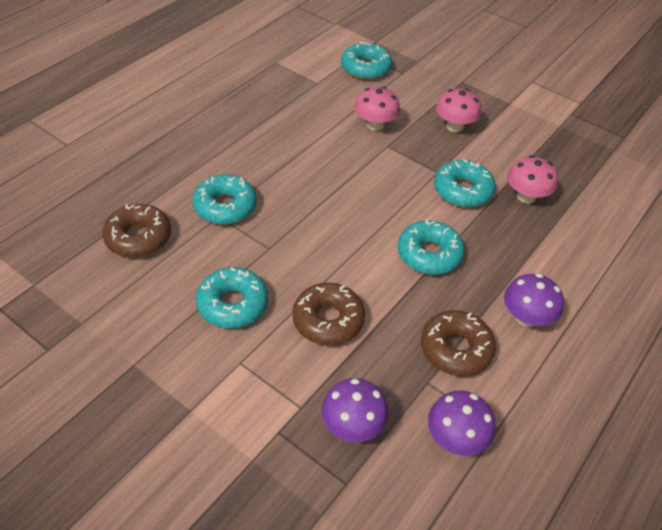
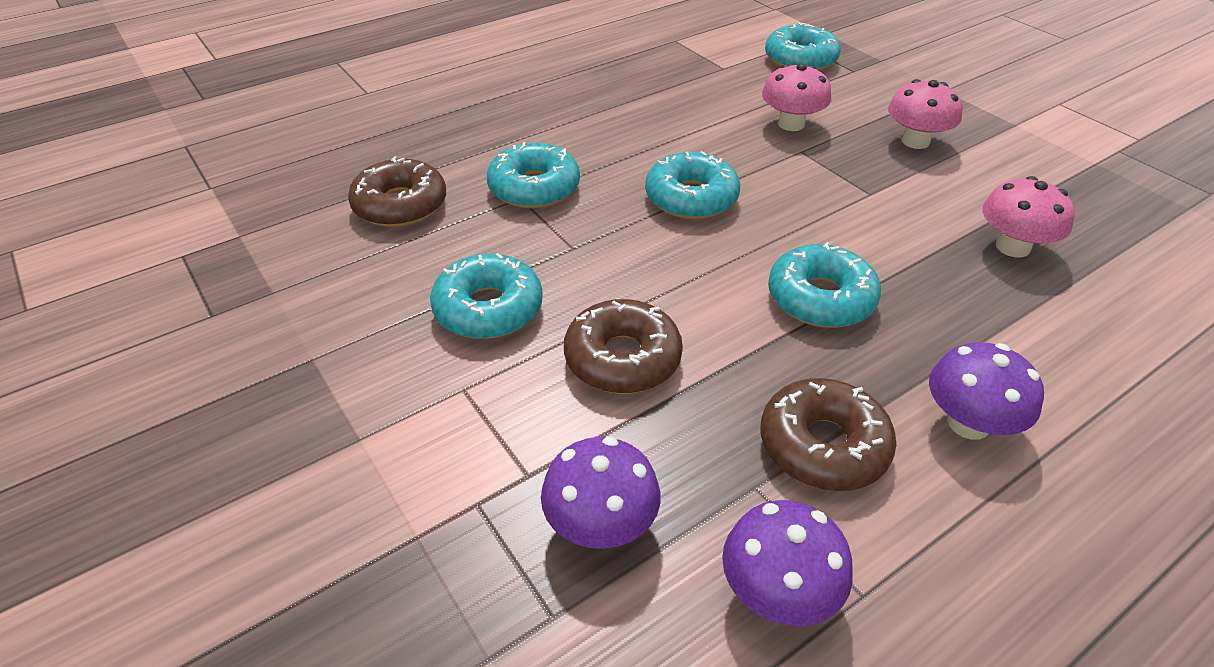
camera: 20 degrees right, 5 degrees down
(462, 190) = (904, 223): turquoise donut -> turquoise donut (691, 198)

